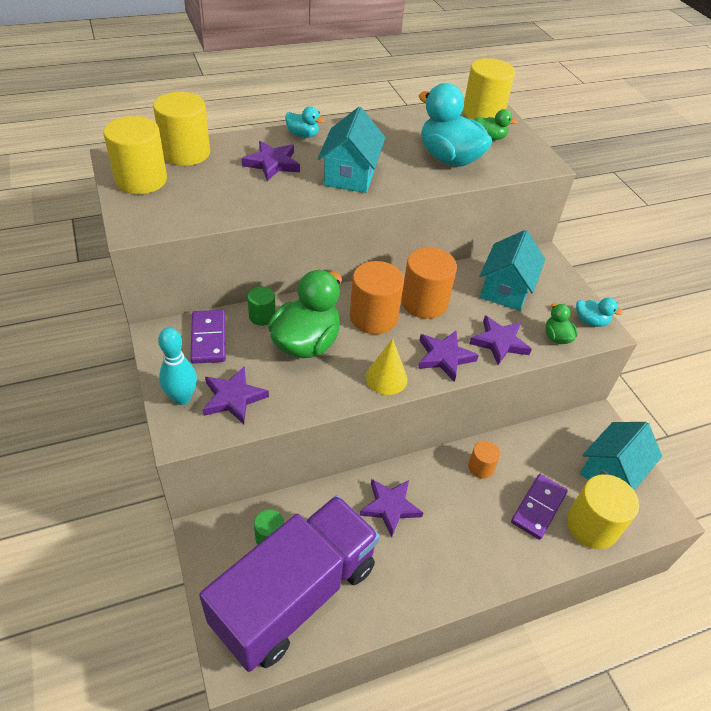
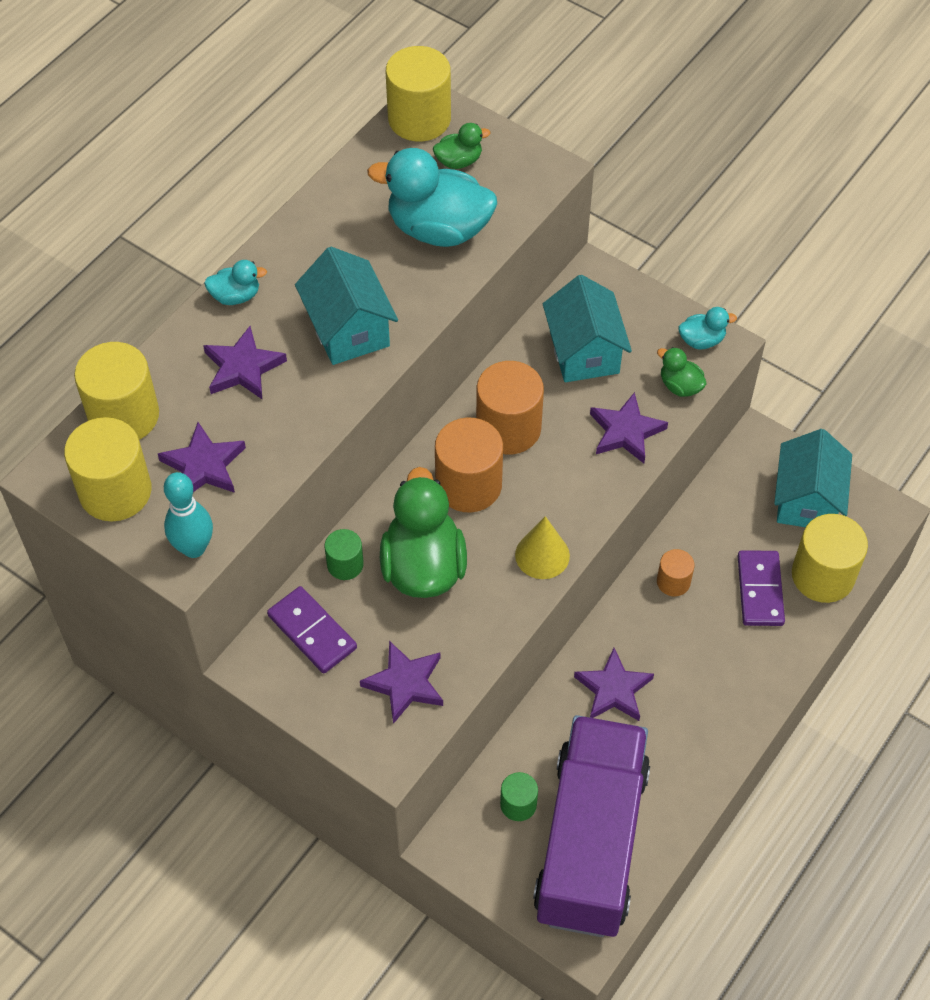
camera: 30 degrees left, 10 degrees up
(182, 398) = (352, 720): turquoise bowling pin -> turquoise bowling pin (194, 548)
(444, 357) = (582, 489): purple star -> purple star (204, 466)

